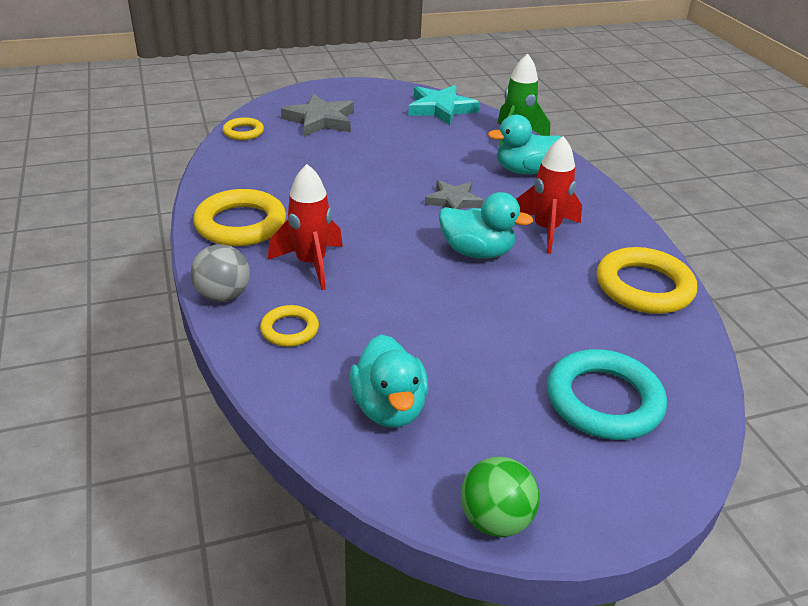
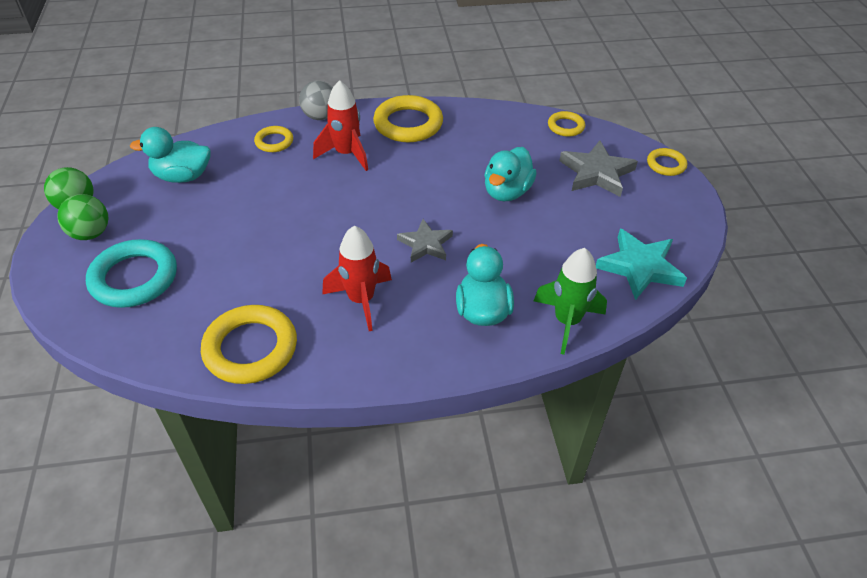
camera: 100 degrees right, 10 degrees up
(302, 92) = (666, 164): none -> yellow ring
(477, 252) = (337, 245): turquoise duck -> turquoise duck (507, 192)
(547, 476) = (91, 233): none -> green ball

